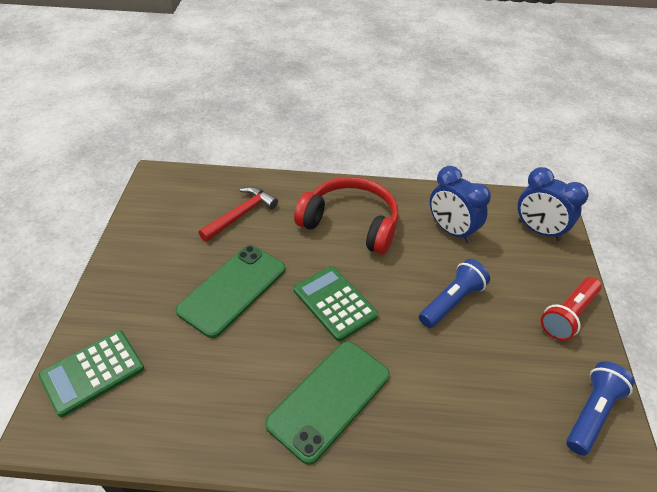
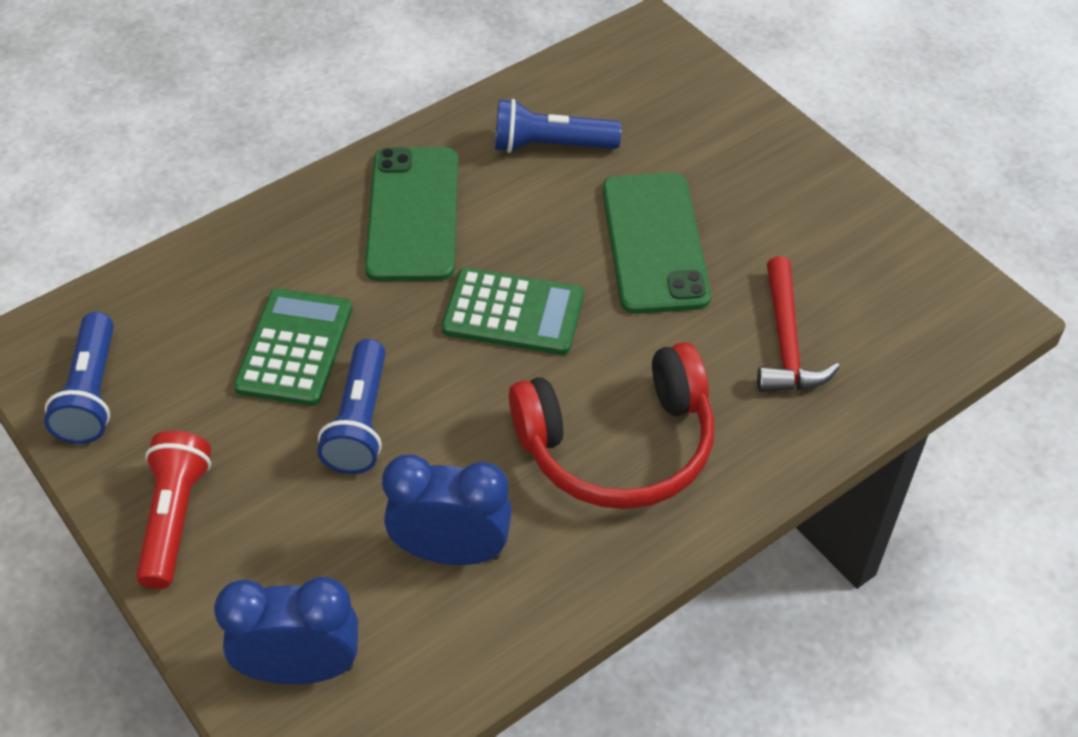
camera: 140 degrees right, 5 degrees up
(92, 372) = (676, 85): green calculator -> green calculator (295, 348)
(208, 386) = (550, 146): none -> blue flashlight

